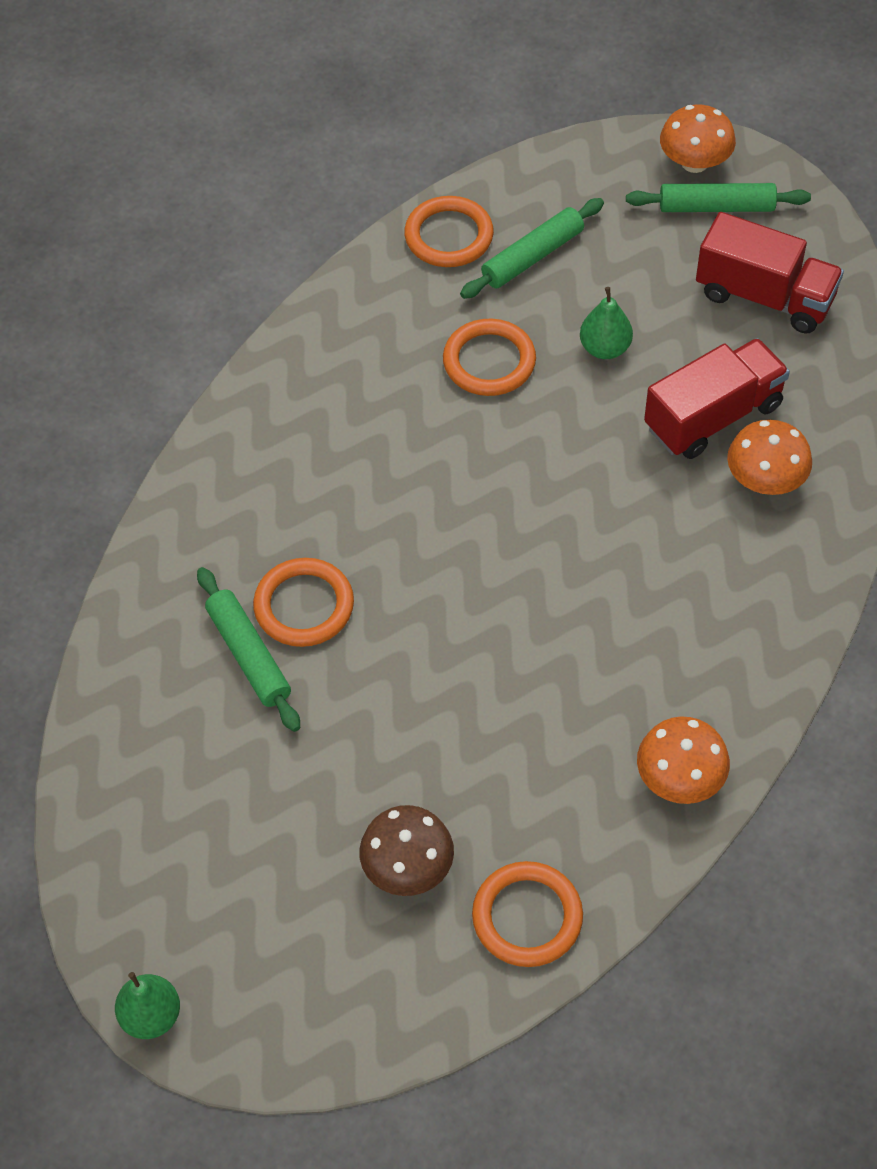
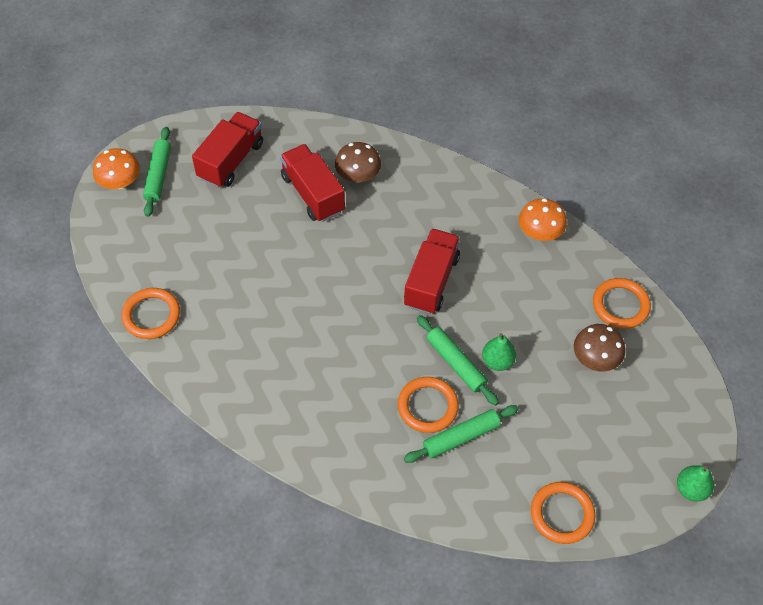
camera: 90 degrees left, 0 degrees up
(489, 361) = (257, 299): orange ring -> orange ring (562, 514)
(532, 257) = (178, 271): green rolling pin -> green rolling pin (456, 363)
(549, 602) = (431, 281): none -> red truck
(605, 348) = (256, 240): green pear -> green pear (497, 361)
(765, 479) = (358, 175): orange mushroom -> brown mushroom

